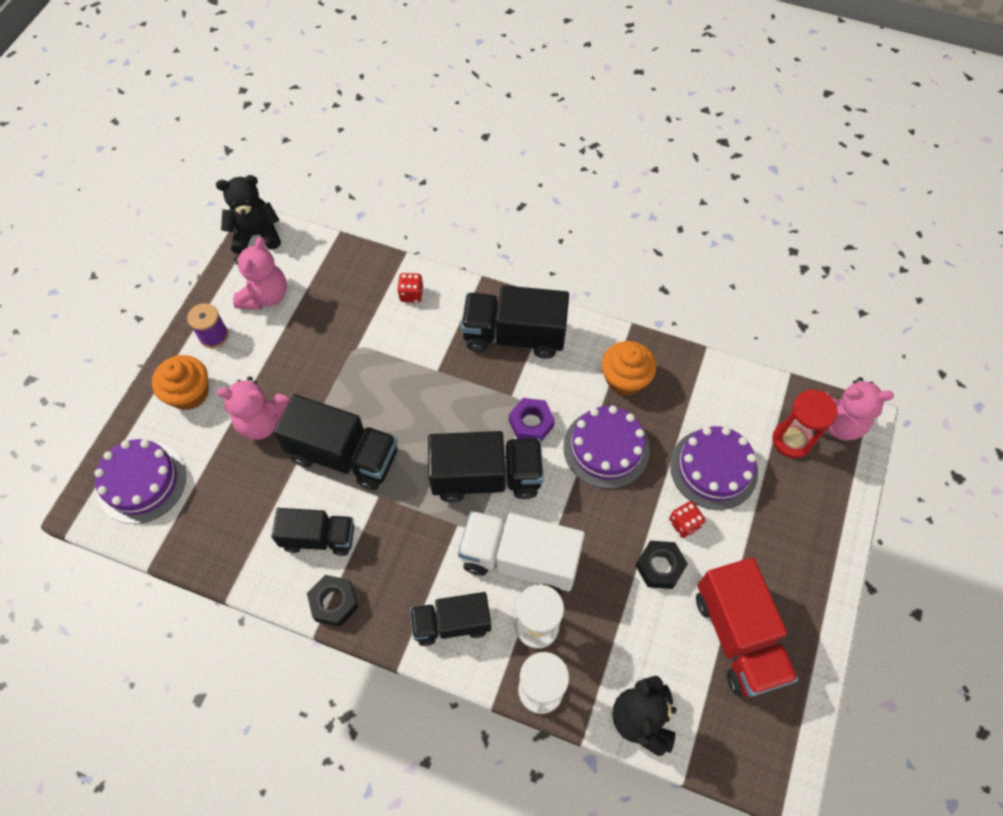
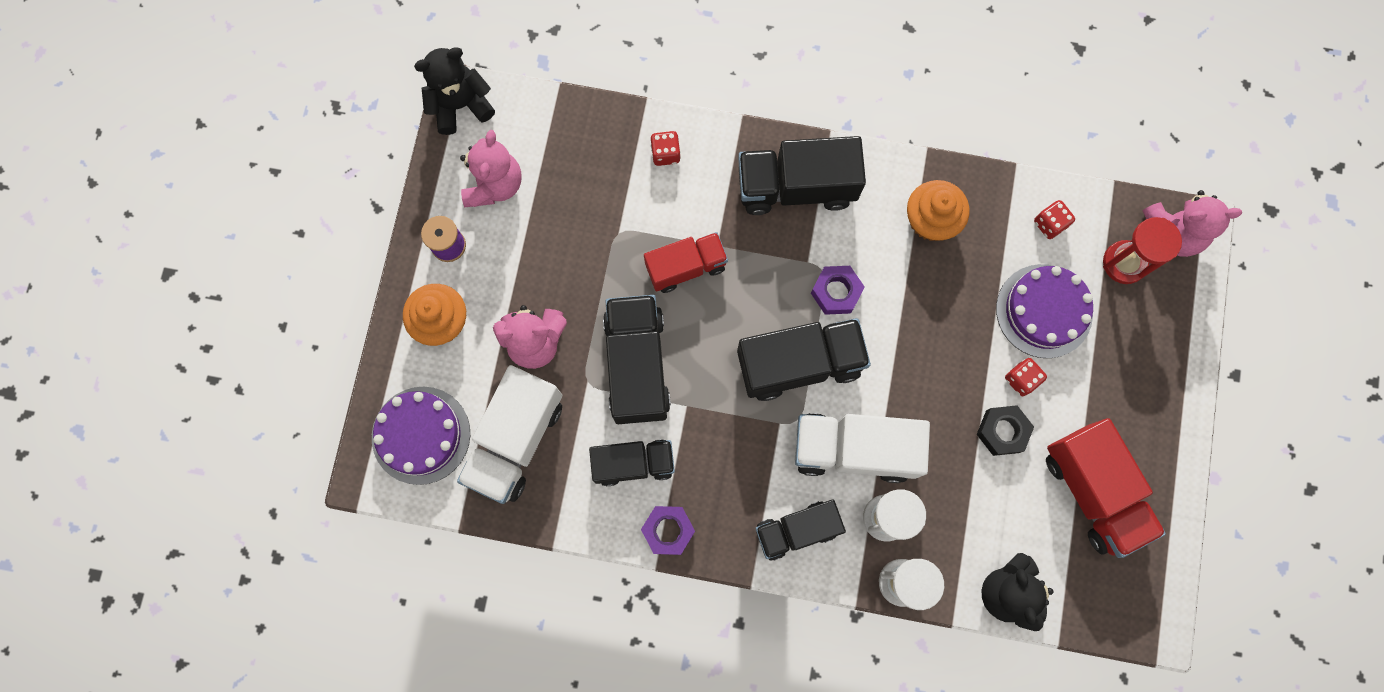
camera: 10 degrees left, 15 degrees up
(221, 500) = (516, 440): none -> white truck
(334, 602) = (668, 530): black nut -> purple nut
(344, 455) = (637, 365): black truck -> black truck turned 105 degrees counterclockwise
(406, 383) = (686, 267): none -> red truck
(606, 448) = (924, 307): purple cake -> none
(729, 398) = (1049, 224): none -> red dice

